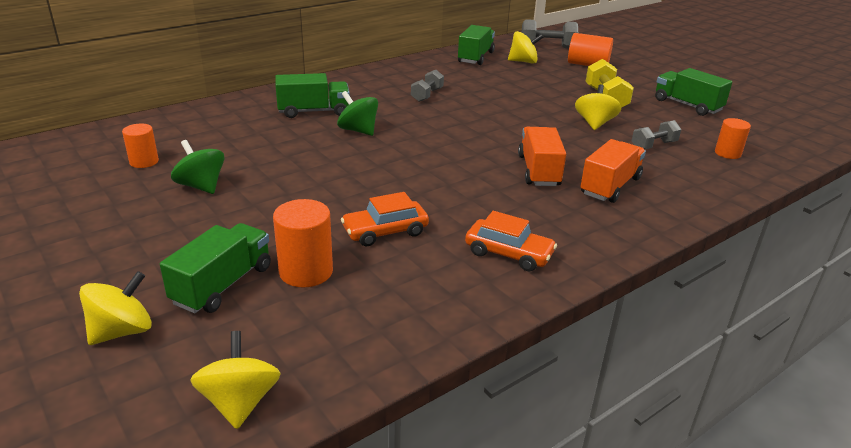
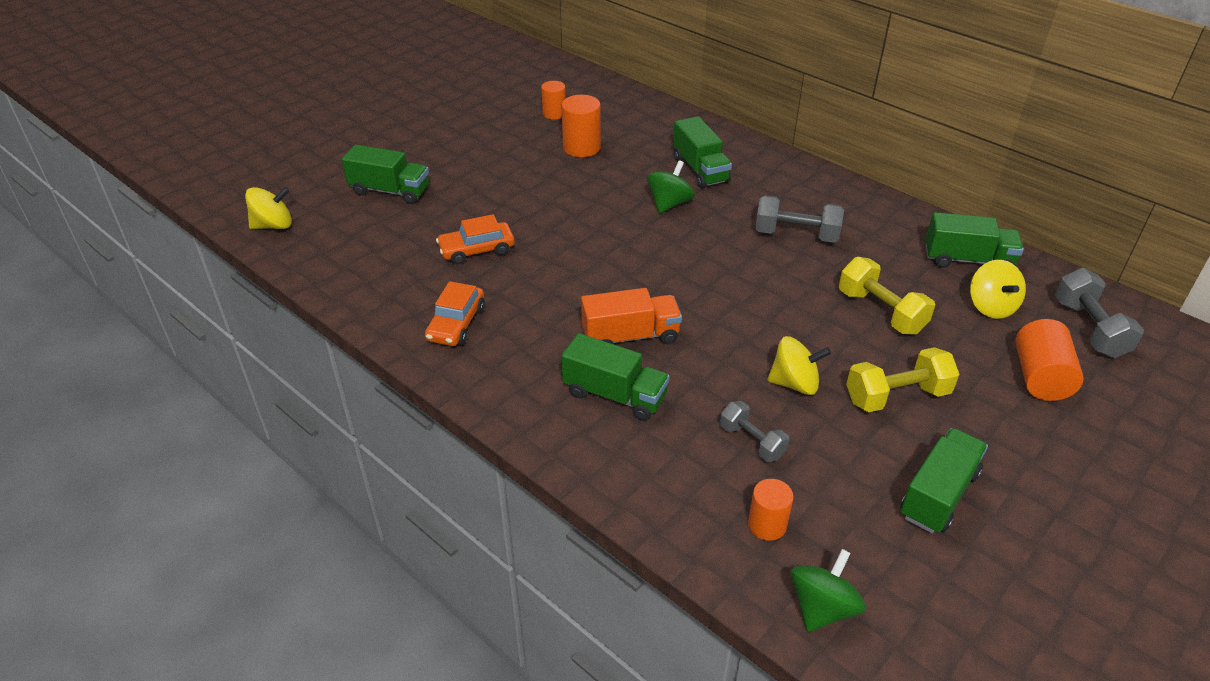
camera: 80 degrees right, 10 degrees up
(122, 331) = (337, 168): yellow spinning top -> none
(201, 186) = (523, 148): green spinning top -> green spinning top (822, 607)
(306, 271) = (411, 222): orange cylinder -> orange cylinder (581, 147)
(385, 231) = (477, 250): orange car -> orange car turned 75 degrees counterclockwise
(427, 95) = (796, 235): grey dumbbell -> grey dumbbell, size x1.53
(523, 88) = (881, 312): none -> yellow dumbbell
(610, 186) = (615, 395): orange truck -> green truck

